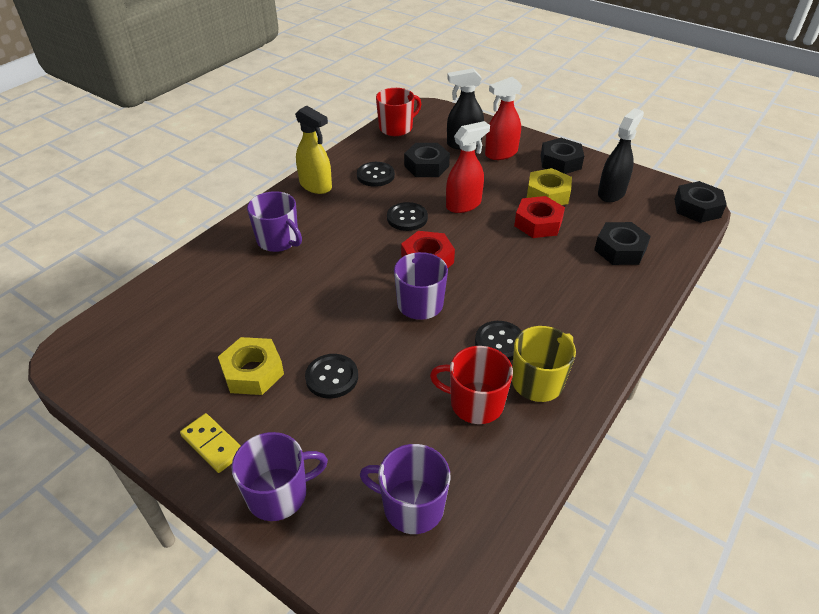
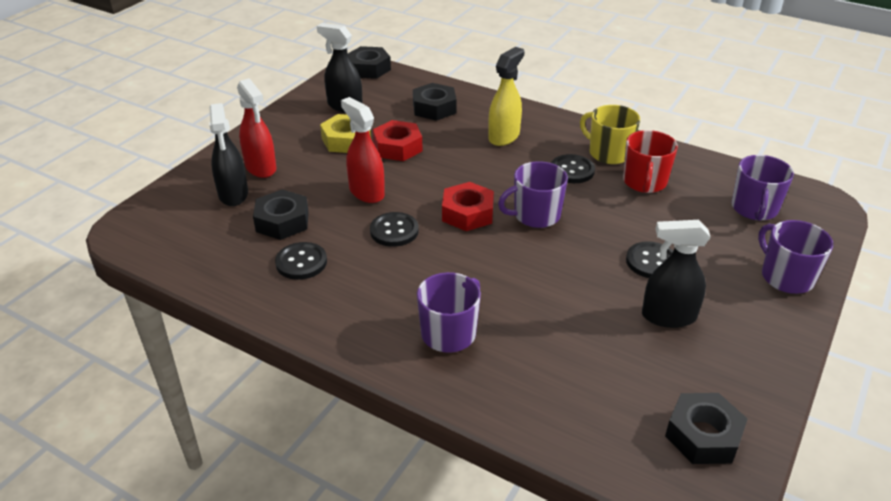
camera: 95 degrees left, 5 degrees down
(213, 444) = (763, 327): yellow domino -> none
(253, 372) = (668, 316): yellow nut -> black spray bottle
(316, 186) = (324, 315): yellow spray bottle -> yellow spray bottle (504, 137)
(396, 128) = (177, 252): red mug -> none
(560, 162) = (284, 131): black nut -> black nut (703, 435)

